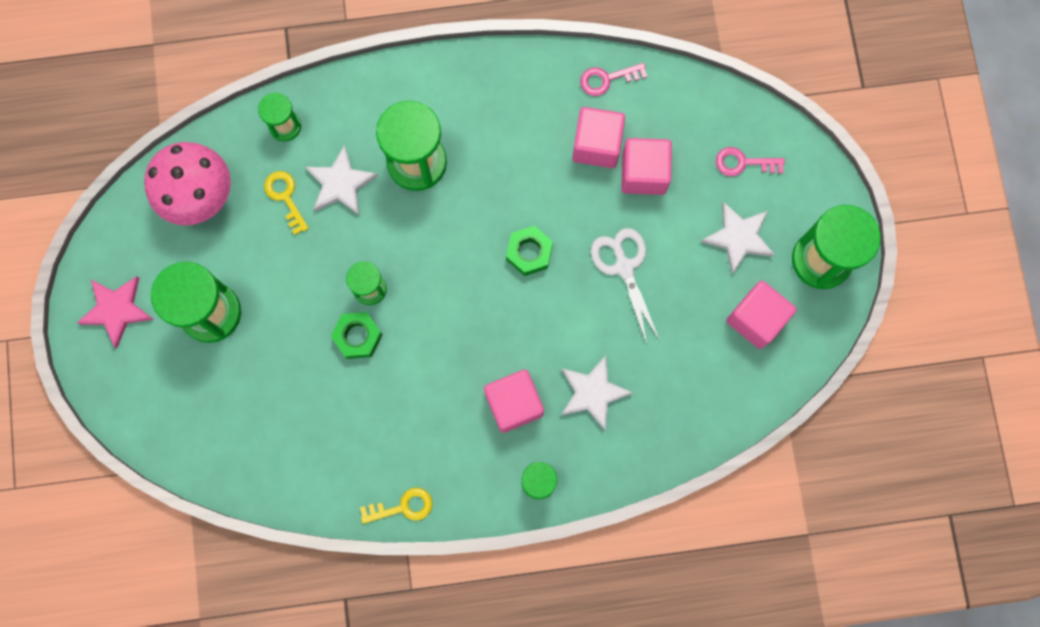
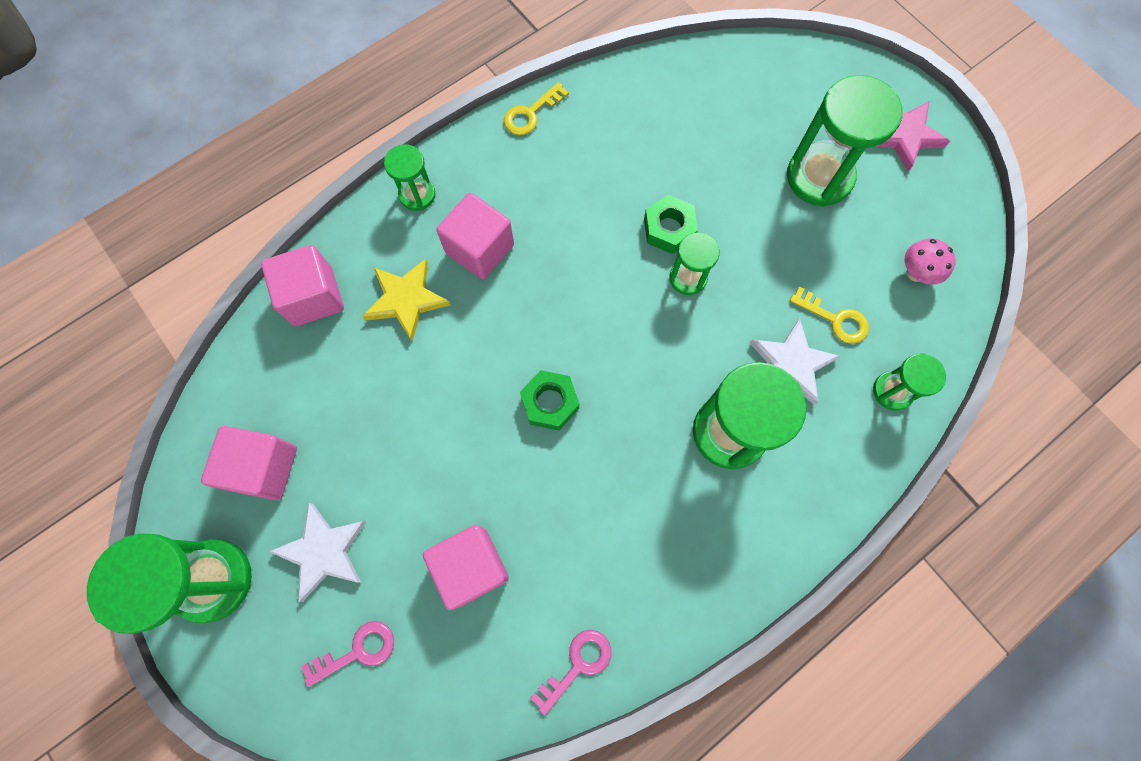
camera: 150 degrees right, 5 degrees down
(200, 197) = (915, 273): pink mushroom -> pink mushroom, size x0.48
(593, 393) = (406, 300): white star -> yellow star
(597, 145) = (544, 570): pink cube -> pink cube (313, 297)
(624, 267) = (438, 444): white scissors -> none

